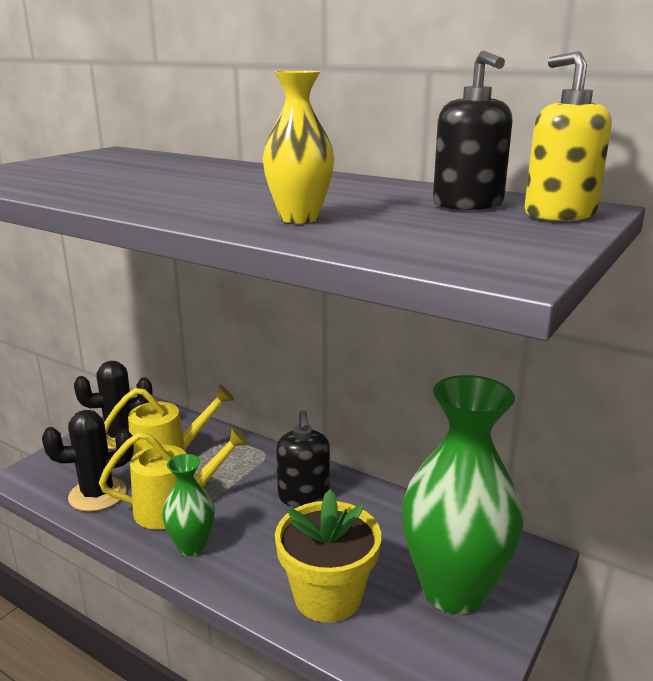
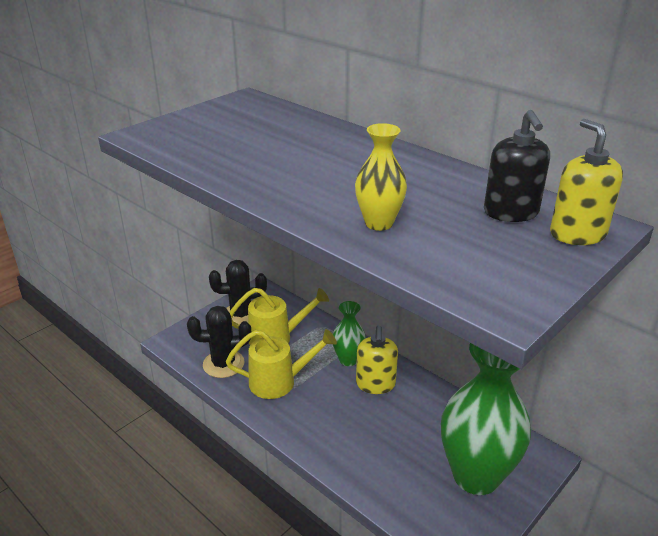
camera: 10 degrees right, 10 degrees up
(192, 546) = (289, 415): green vase -> green vase (348, 360)
(303, 496) = (375, 384): black soap dispenser -> yellow soap dispenser
(328, 596) = (382, 467): yellow flower pot -> none

